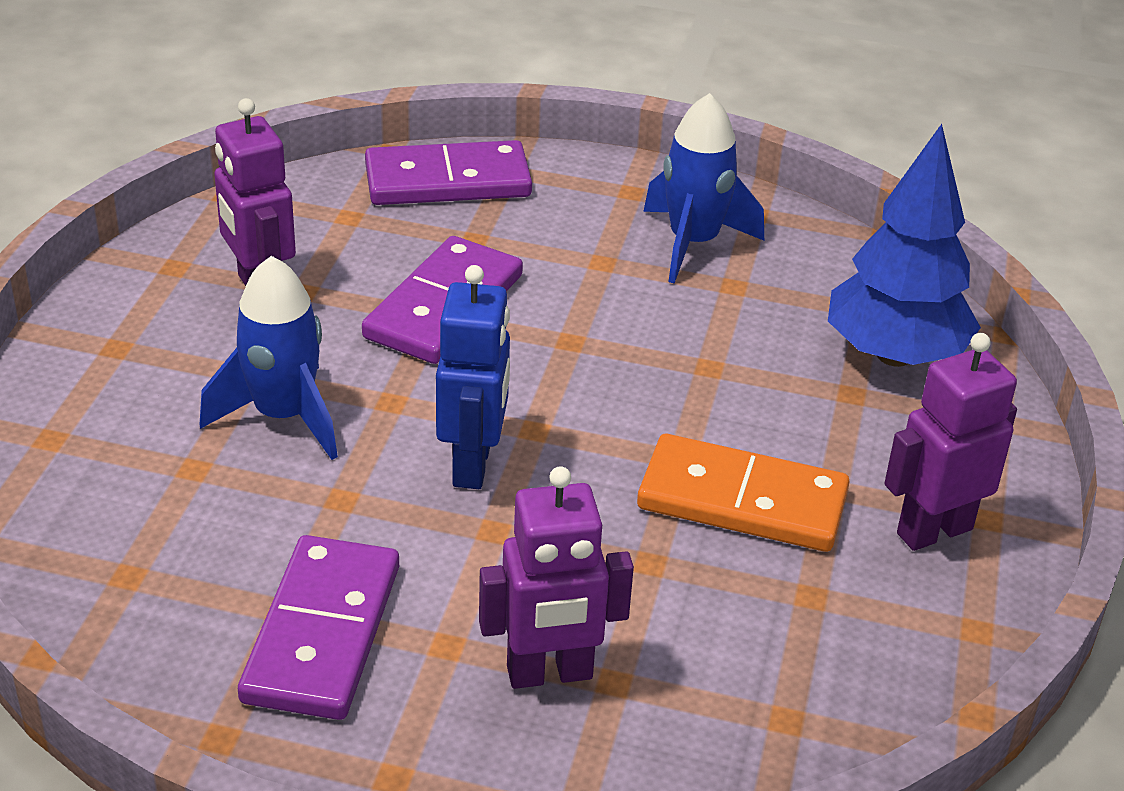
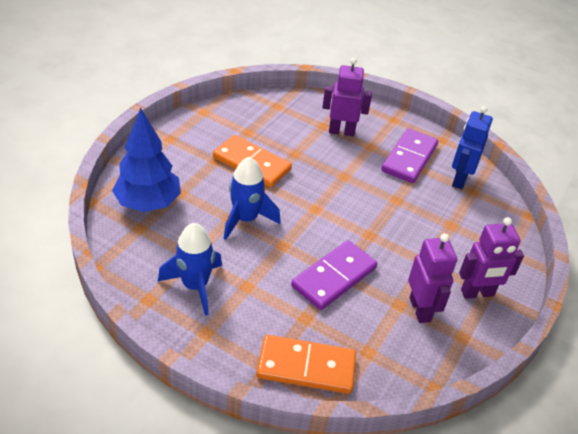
camera: 165 degrees left, 5 degrees up
(283, 416) = (415, 238): blue rocket -> blue rocket (246, 219)
(447, 180) = (306, 367): purple domino -> orange domino
(473, 464) = (344, 200): blue robot -> blue robot (459, 180)
(933, 531) = (192, 139): purple robot -> purple robot (477, 293)

